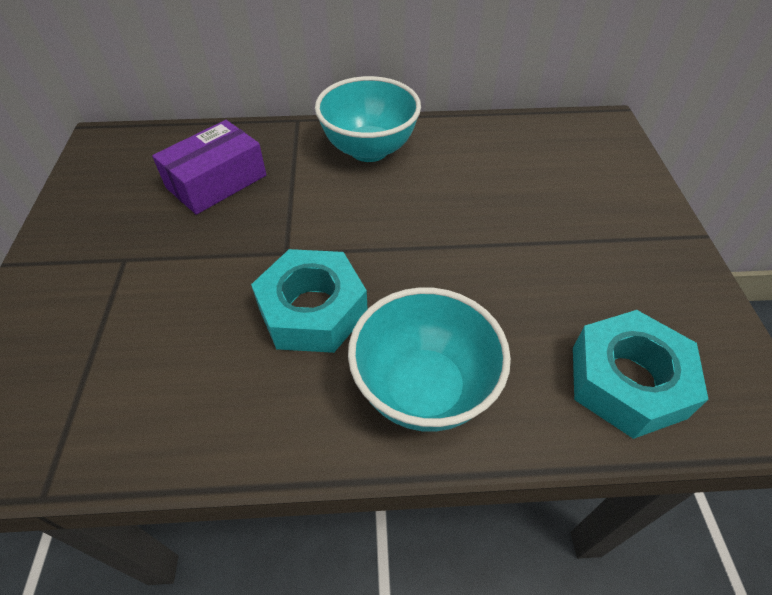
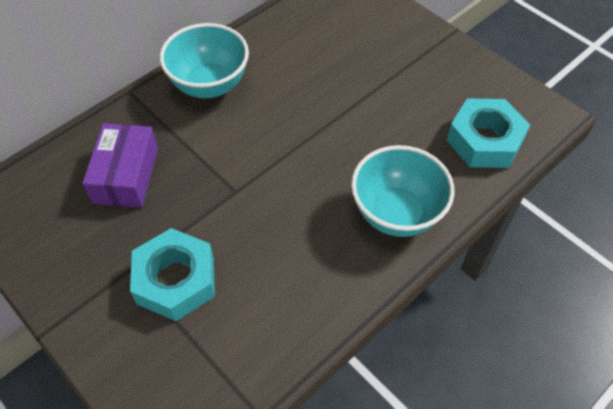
camera: 40 degrees left, 5 degrees up
(312, 310) = (292, 214): turquoise nut -> turquoise nut (176, 280)

